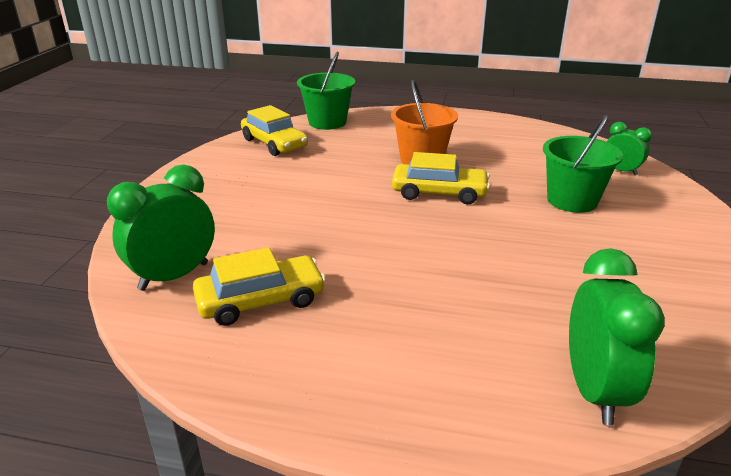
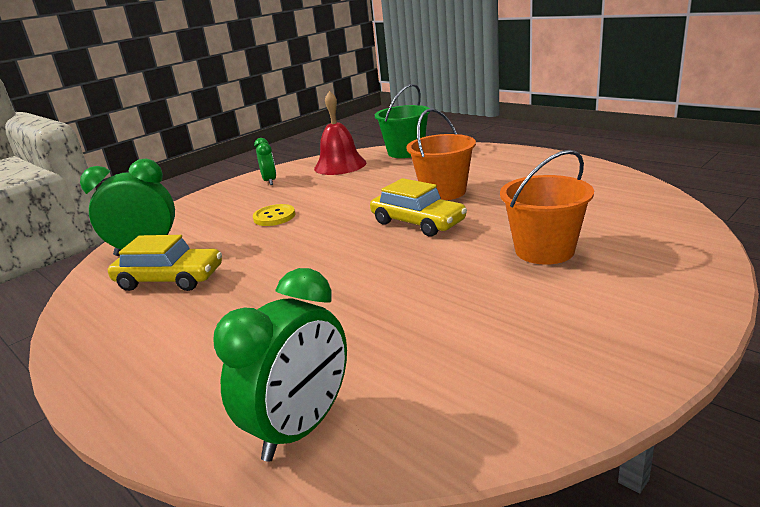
camera: 35 degrees right, 5 degrees down
(274, 143) = (340, 165): yellow car -> red bell
(282, 210) = (274, 217): none -> yellow button
(572, 200) = (544, 250): green bucket -> orange bucket
(621, 171) = (652, 229): green clock -> green clock (270, 181)

